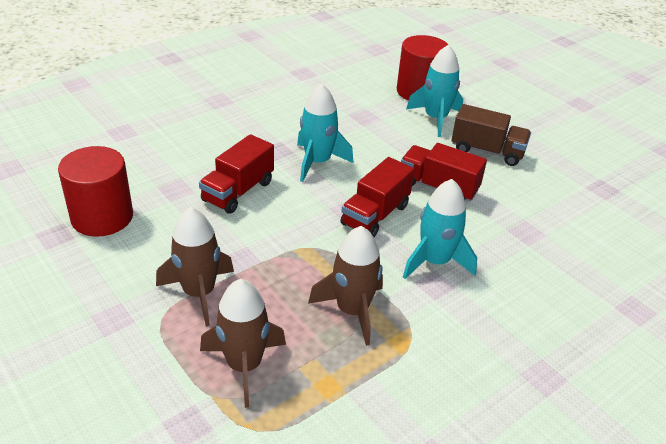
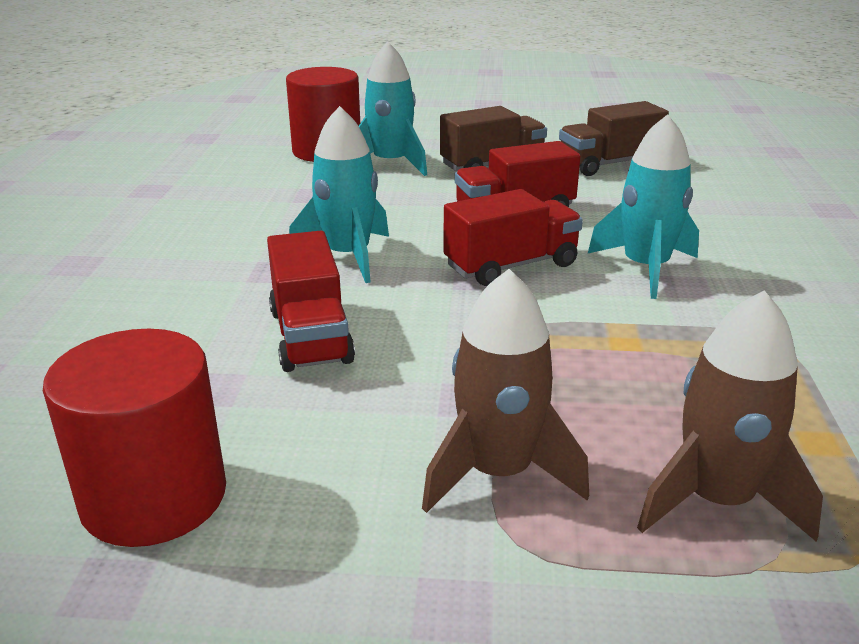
camera: 45 degrees left, 10 degrees down
(352, 310) = (680, 358): brown rocket -> none
(375, 215) = (511, 266): red truck -> red truck turned 105 degrees counterclockwise
(559, 191) = (609, 164): none -> brown truck

